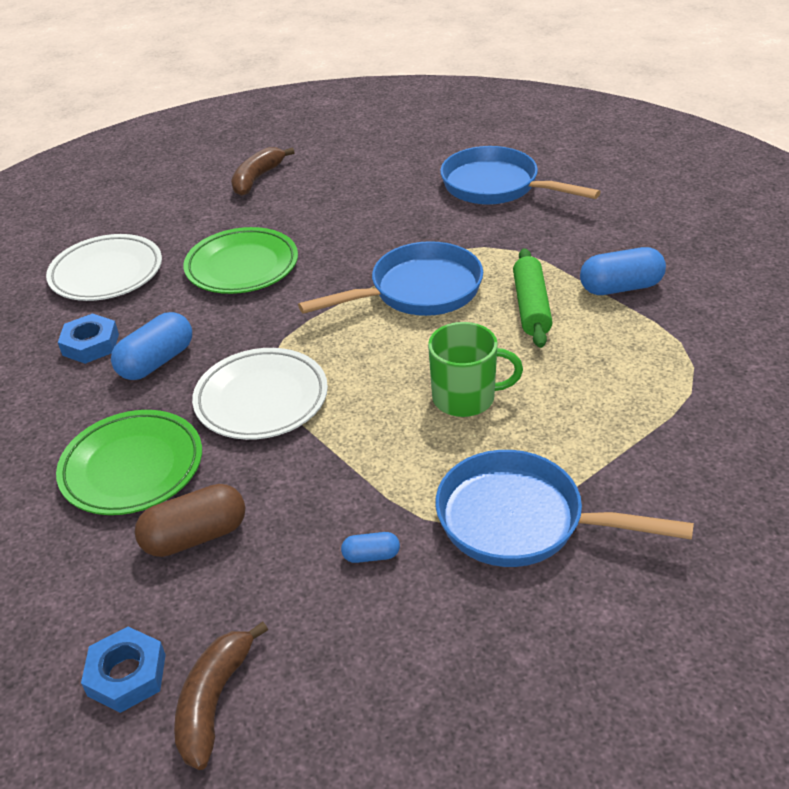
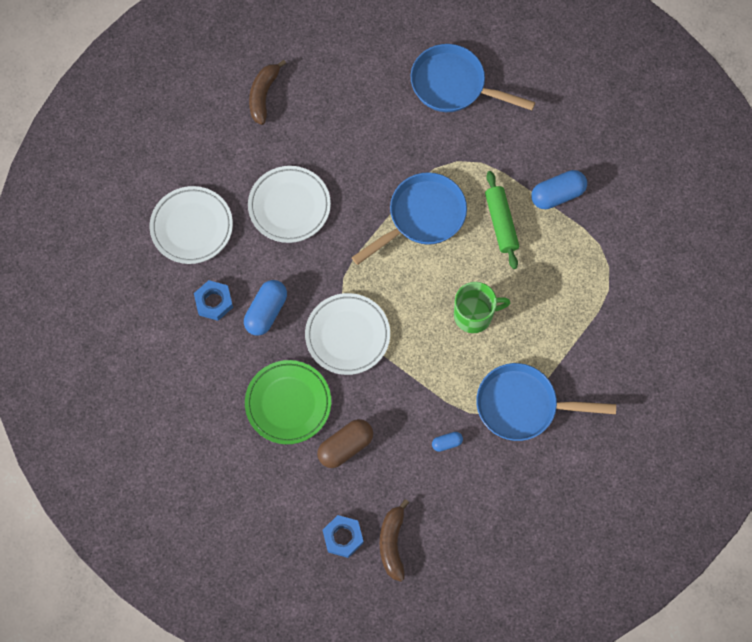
camera: 15 degrees left, 30 degrees up
(242, 266) = (289, 206): green plate -> white plate

